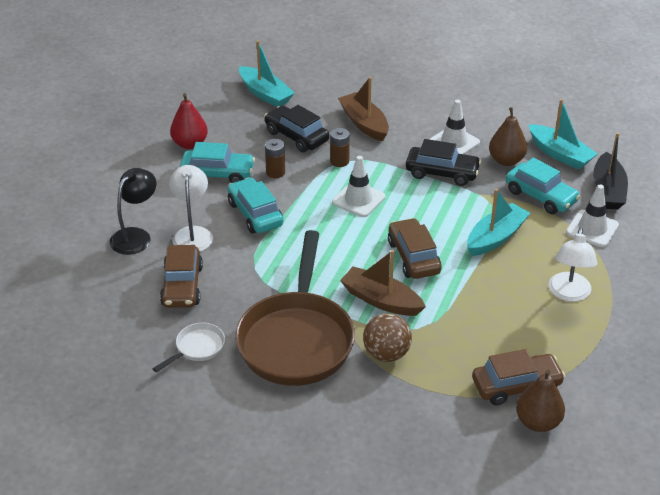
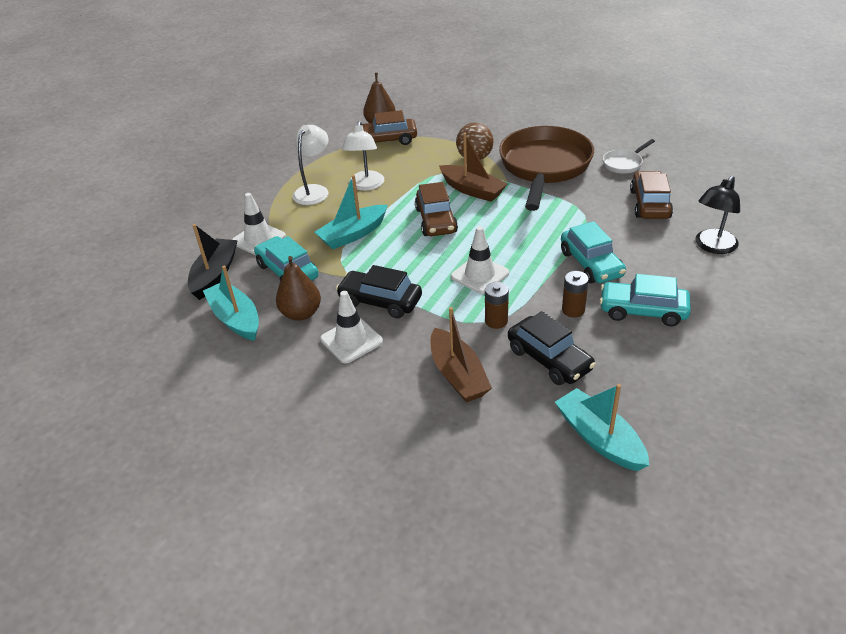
camera: 170 degrees left, 0 degrees up
(190, 144) = (690, 354): red pear -> none
(192, 234) = (653, 247): white lamp -> white lamp (366, 185)

